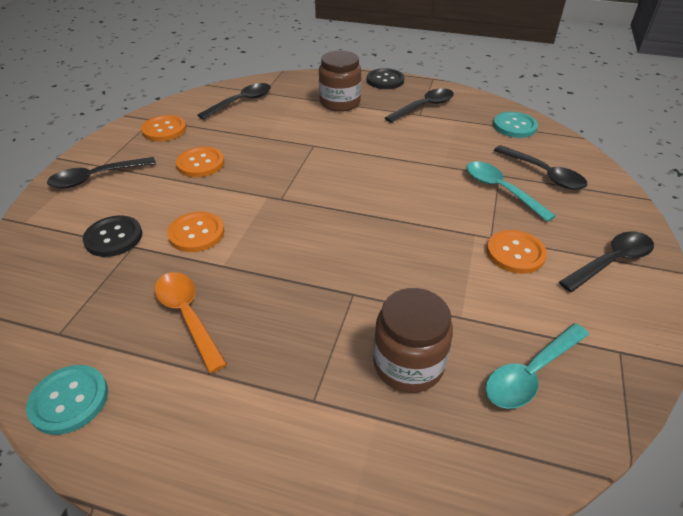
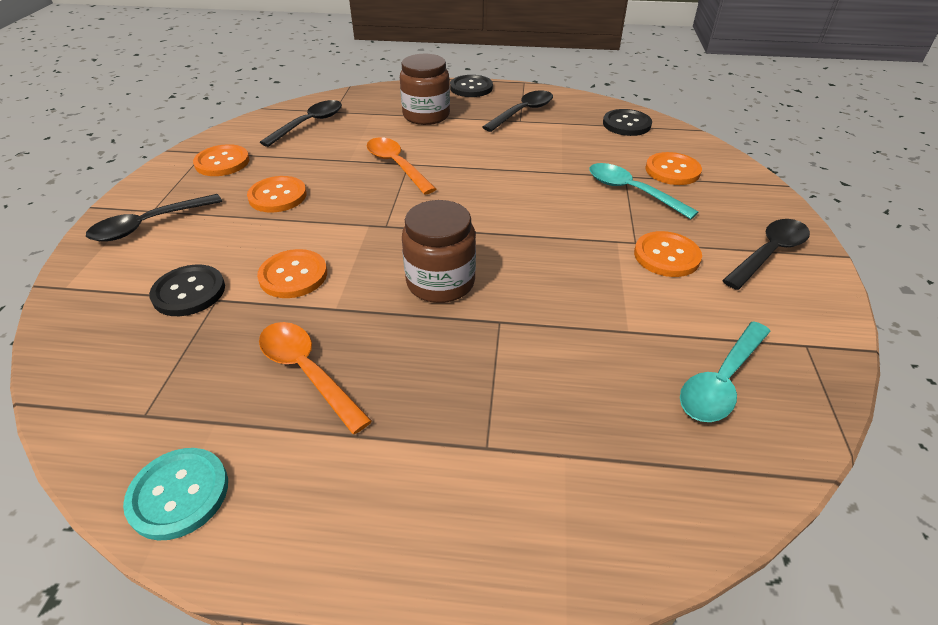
camera: 10 degrees left, 0 degrees up
(303, 146) = (396, 165): none -> orange spoon
(408, 364) = (584, 390): brown jar -> brown jar (440, 282)
(514, 126) = (626, 124): turquoise button -> black button
(544, 174) = (672, 170): black spoon -> orange button

